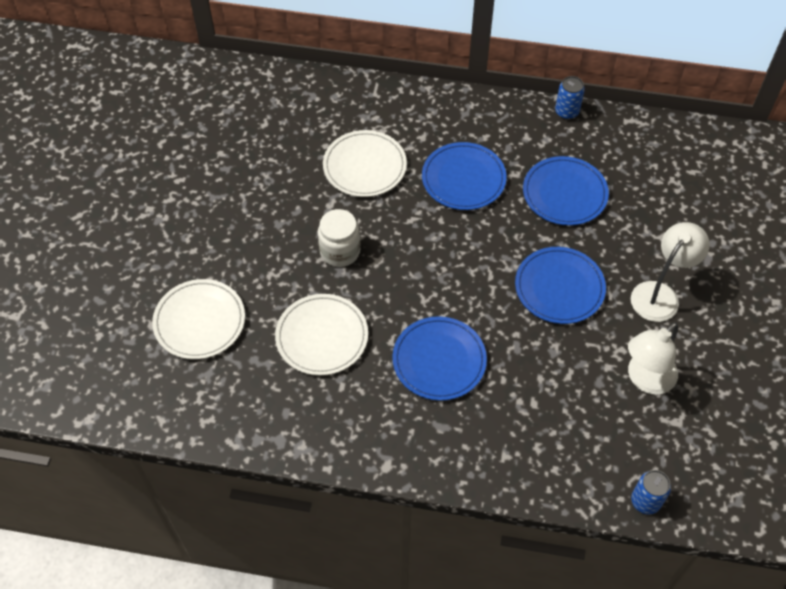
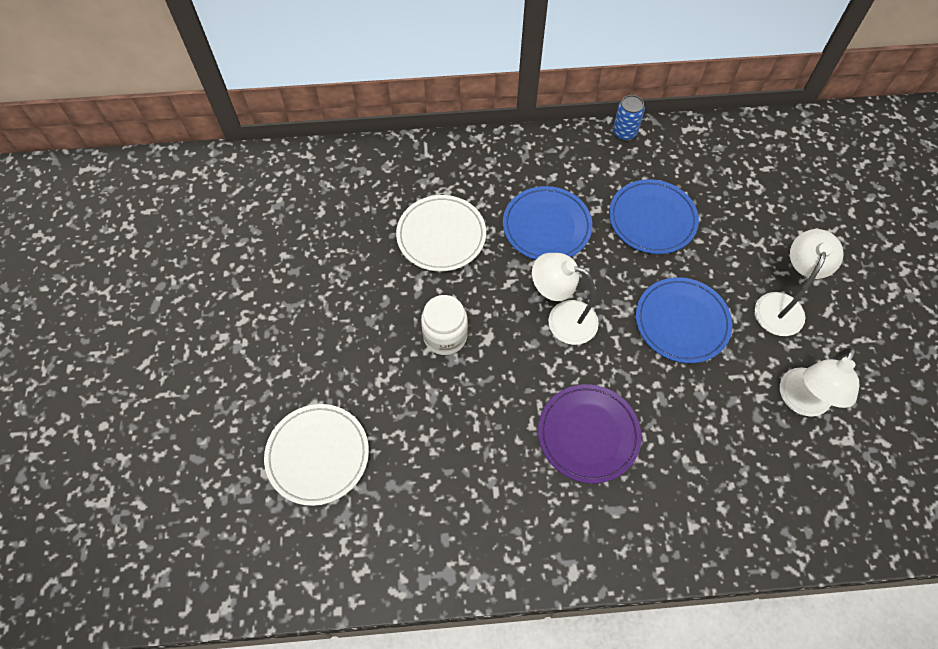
camera: 15 degrees left, 5 degrees up
(322, 336) = (456, 439): white plate -> none
(439, 360) = (588, 434): blue plate -> purple plate
(449, 260) = (562, 319): none -> white lamp
(645, 501) = (850, 538): blue can -> none

